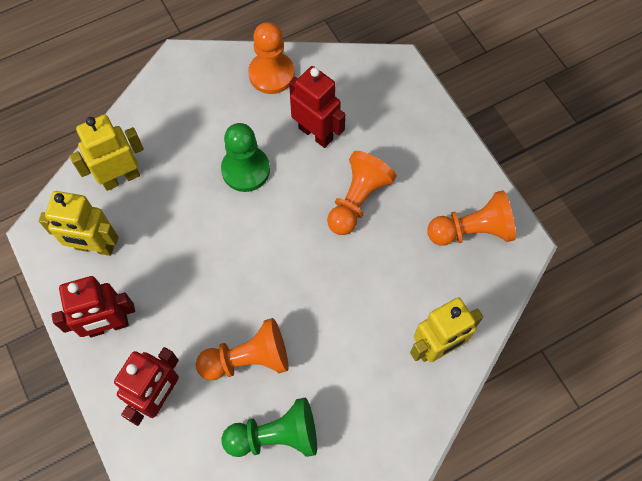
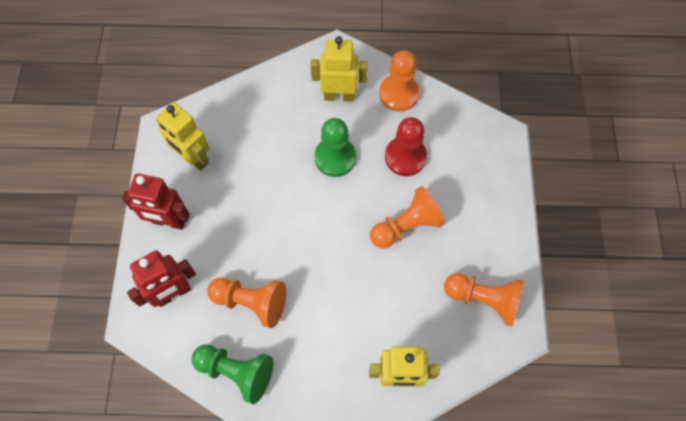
camera: 30 degrees right, 0 degrees up
(121, 178) = (241, 117): yellow robot -> yellow robot (339, 96)
(316, 133) = (405, 157): red robot -> red pawn

